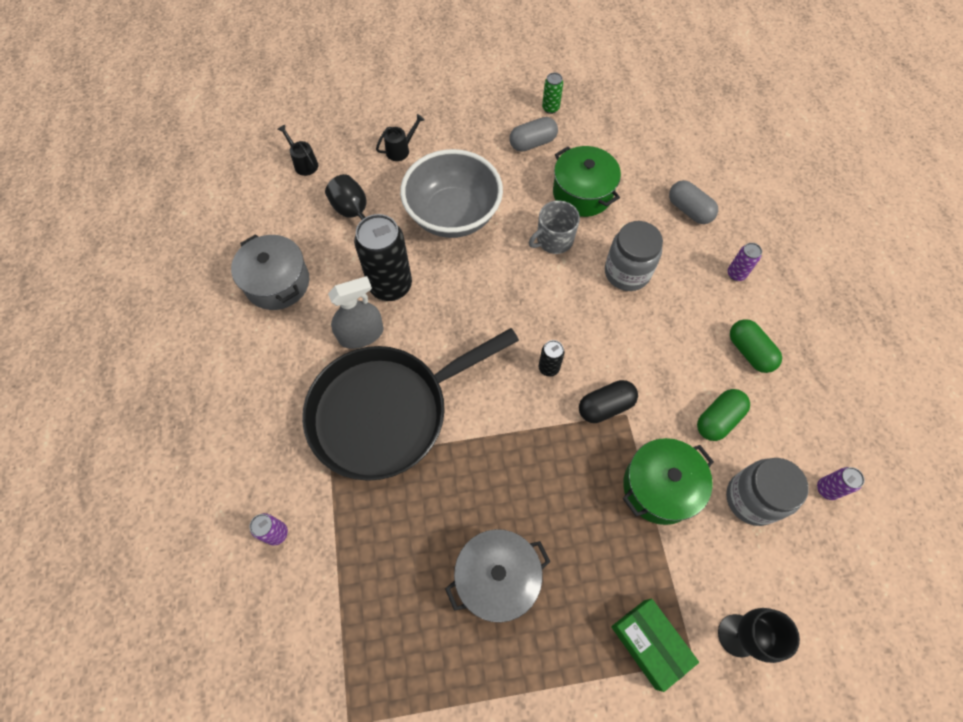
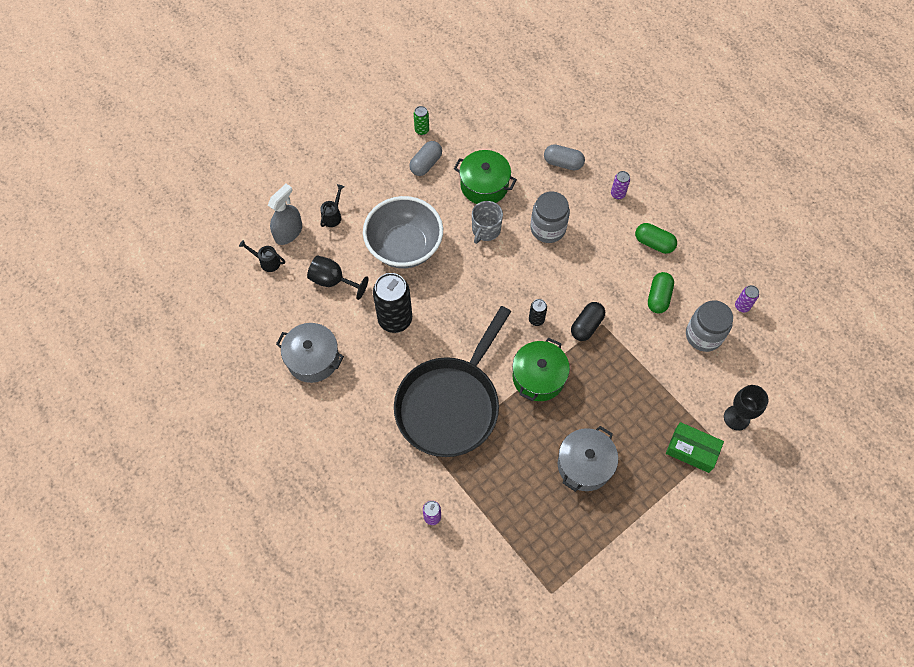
camera: 30 degrees left, 0 degrees up
(361, 334) = (398, 363): grey spray bottle -> grey spray bottle (288, 232)
(659, 487) = (647, 358): green pot -> green pot (538, 377)

